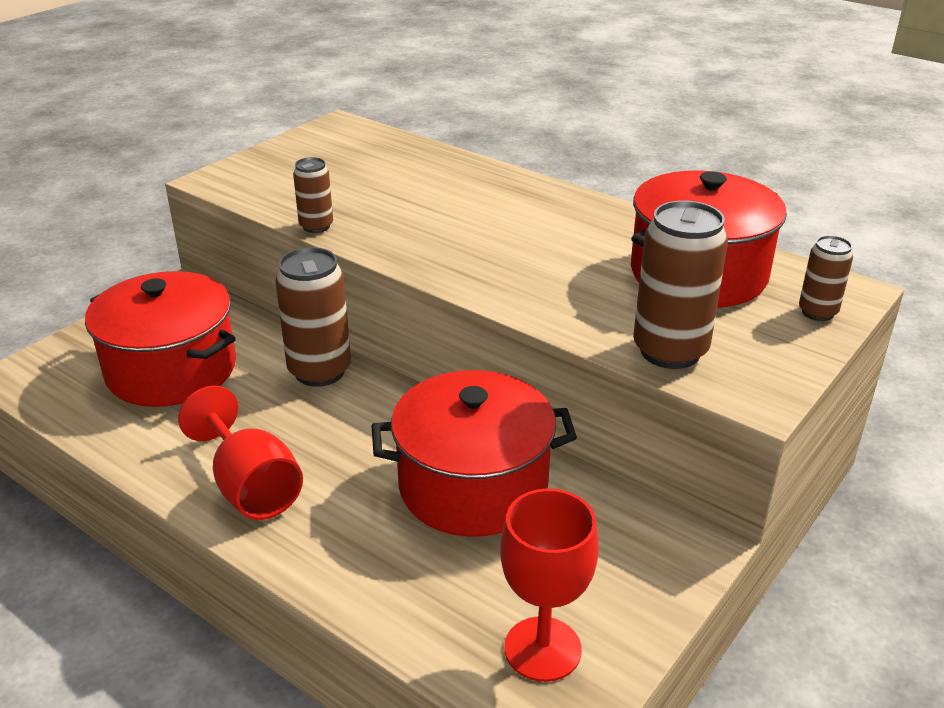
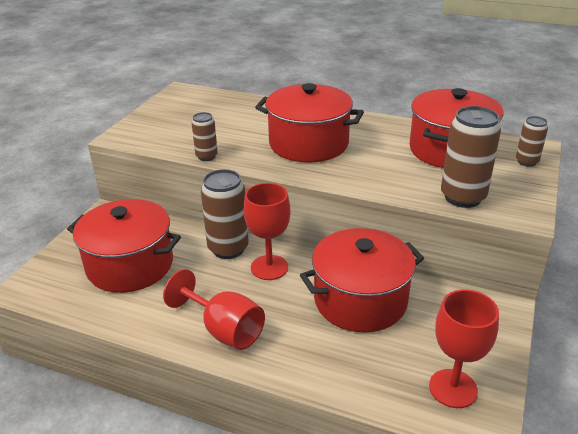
camera: 15 degrees left, 0 degrees up
(364, 410) = (269, 267): none -> red goblet
(478, 230) = (308, 144): none -> red pot

